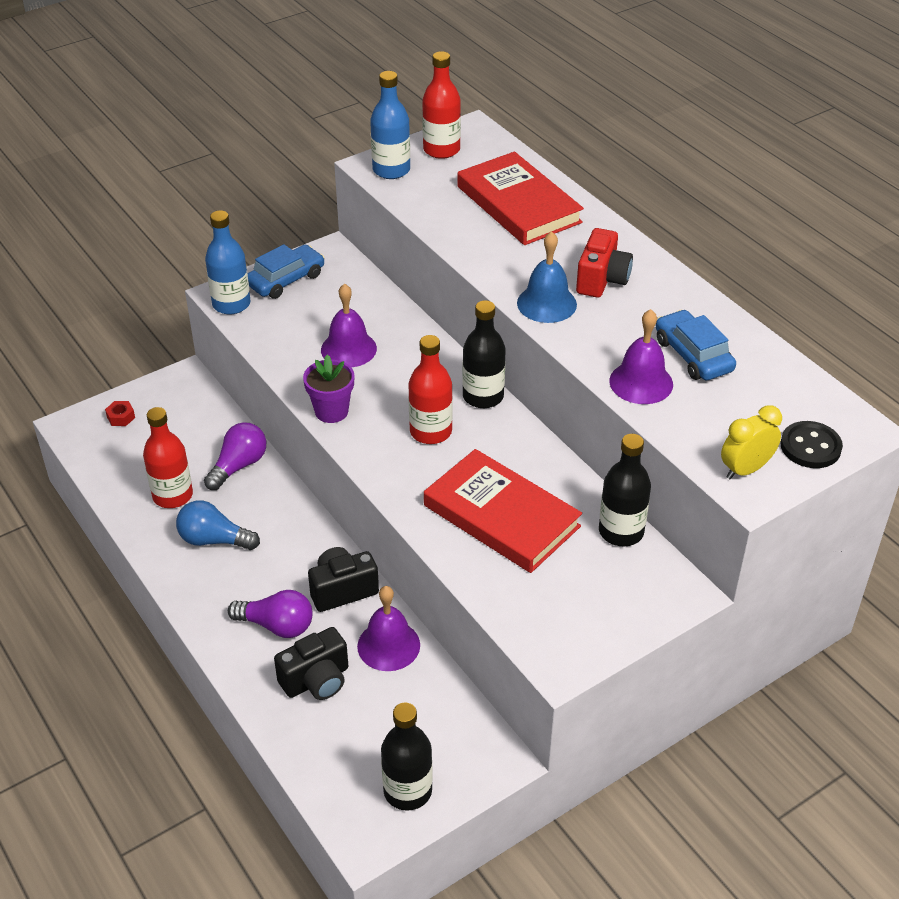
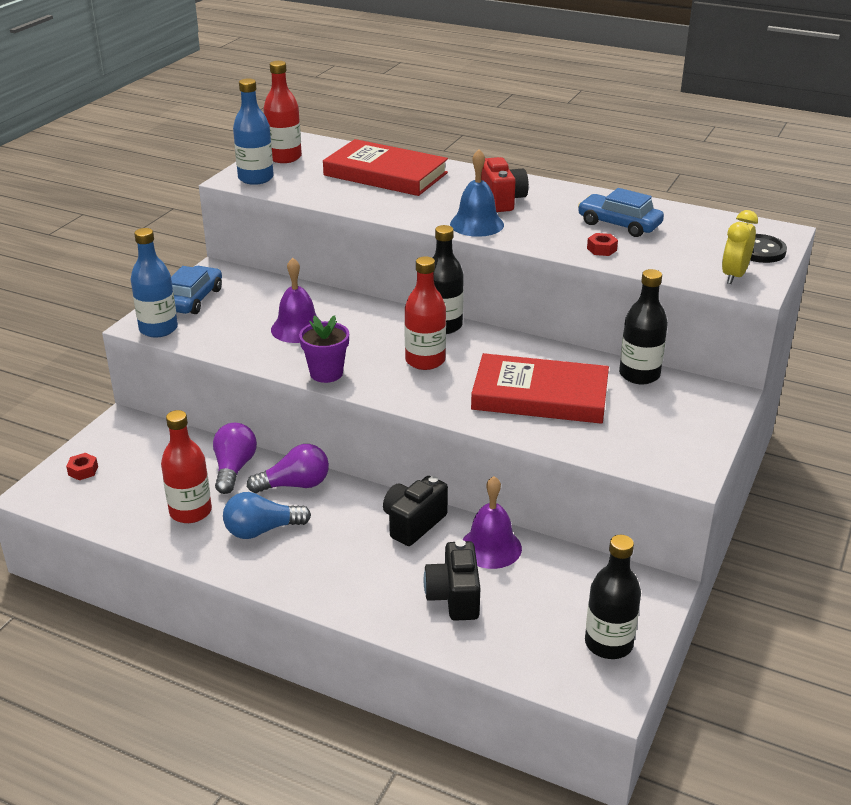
camera: 30 degrees left, 10 degrees down
(277, 625) = (381, 571): purple light bulb -> purple light bulb (295, 485)
(316, 680) = (454, 597): black camera -> black camera turned 150 degrees clockwise
(641, 382) = (601, 249): purple bell -> red nut

